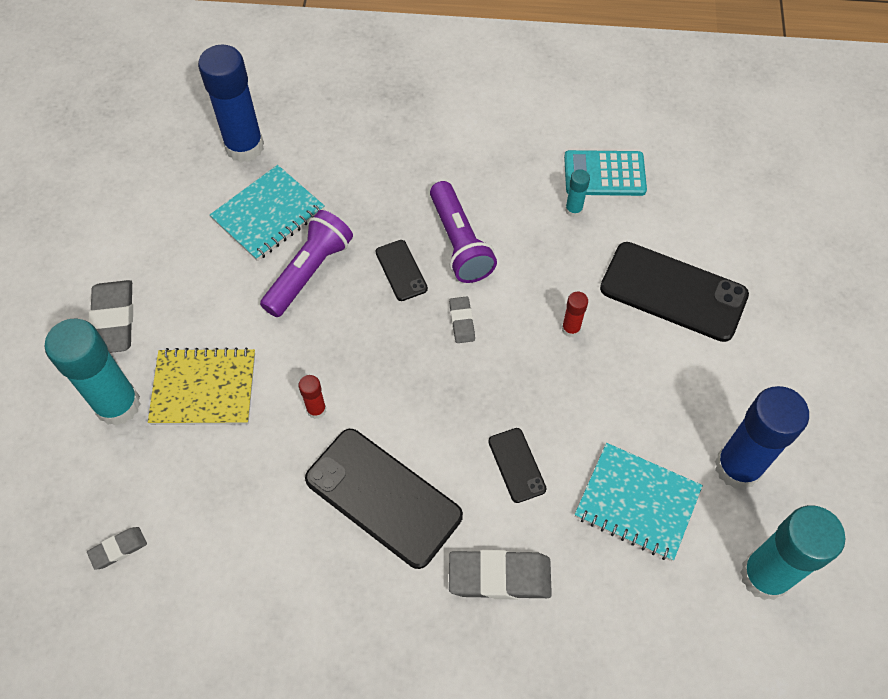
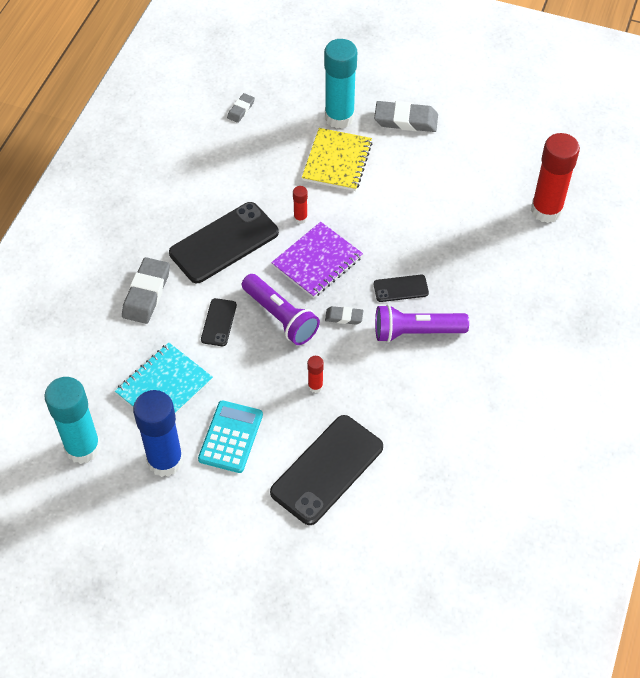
camera: 105 degrees right, 5 degrees down
(118, 549) = (241, 110): grey eraser -> grey eraser turned 45 degrees clockwise
(244, 147) = (546, 210): blue glue stick -> red glue stick
(268, 214) = (475, 216): turquoise notebook -> none
(309, 272) = (415, 232): purple flashlight -> purple flashlight (280, 317)
(384, 372) = (317, 261): none -> purple notebook
(516, 465) = (218, 322): black phone -> black phone turned 75 degrees counterclockwise
(573, 210) = (428, 421): turquoise glue stick -> none
(604, 174) = (460, 456): turquoise calculator -> turquoise calculator (230, 437)

